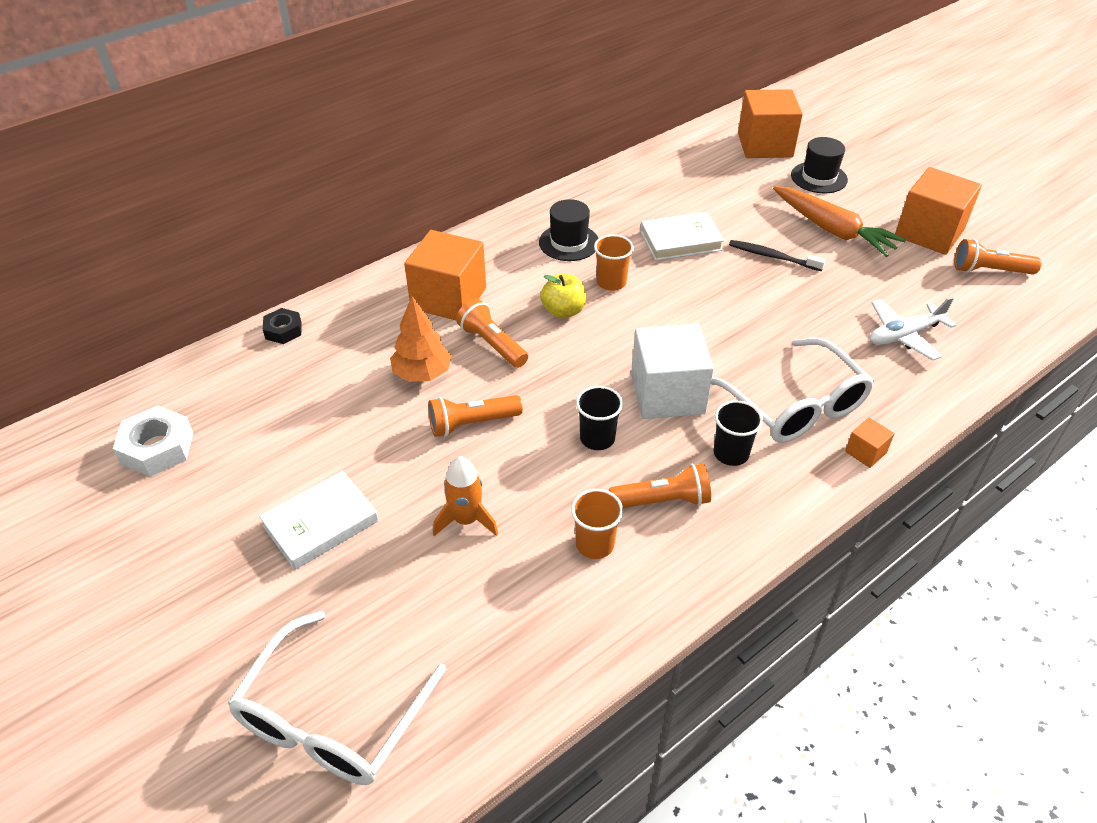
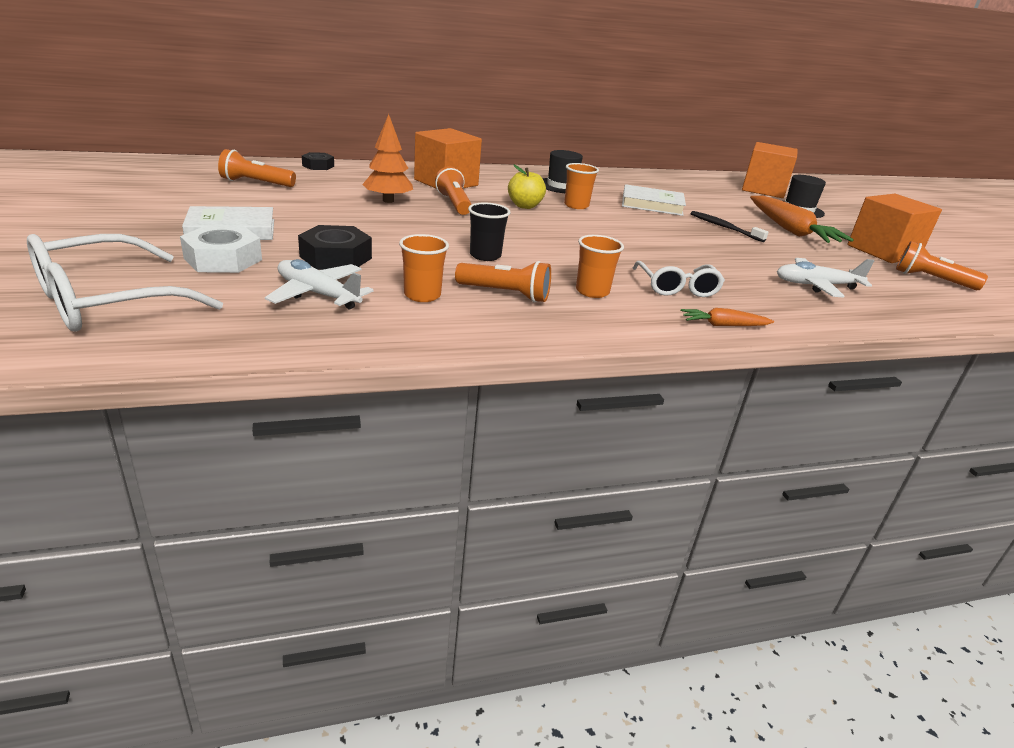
camera: 20 degrees right, 15 degrees down
(157, 448) = (175, 179): white nut -> white nut (223, 259)
(466, 520) = (336, 257): orange rocket -> black nut
(472, 424) = (396, 225): orange flashlight -> orange flashlight (256, 183)
(505, 595) = (318, 294): none -> white plane
(667, 394) = (567, 254): white cube -> none
(731, 453) = (592, 291): black cup -> orange cup
(795, 405) = (677, 287): white glasses -> white glasses, size x0.61
(865, 452) = (723, 325): orange cube -> orange carrot

